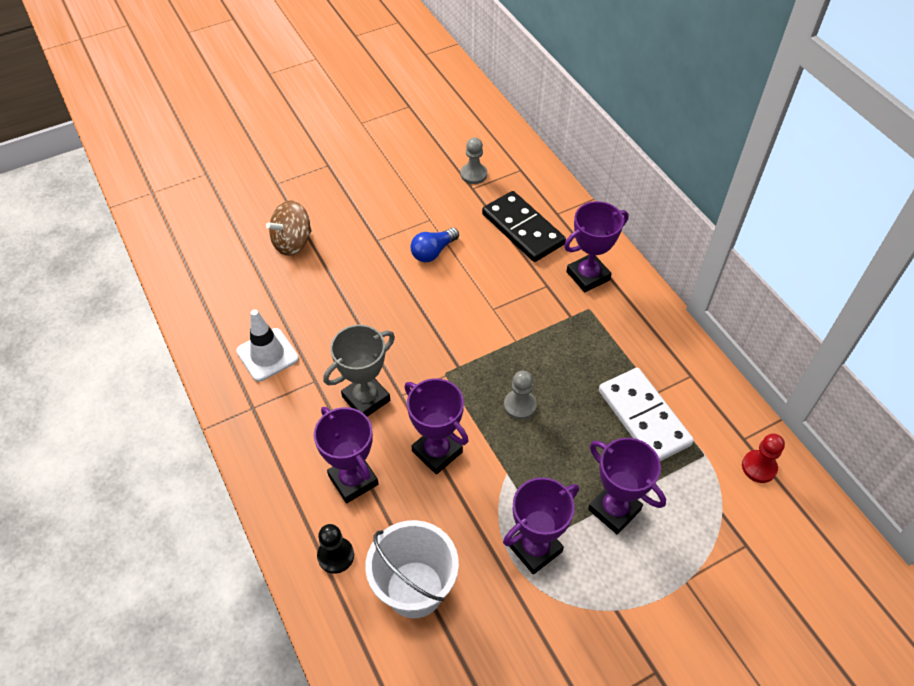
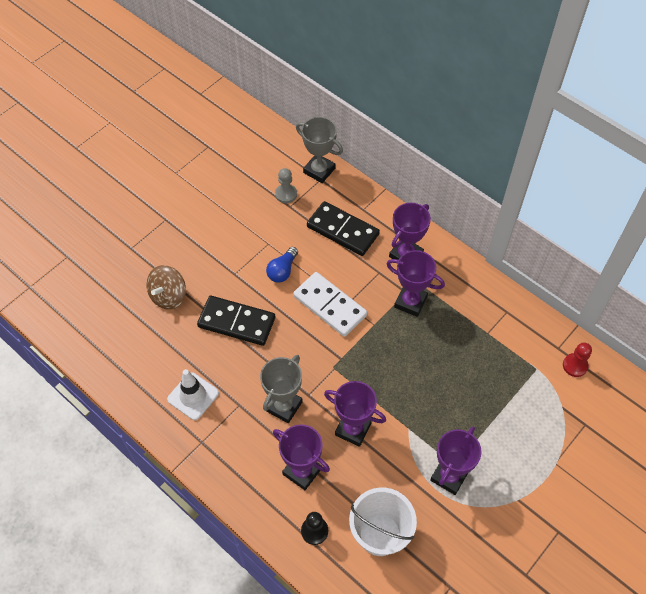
camera: 20 degrees left, 5 degrees up
(354, 291) = (236, 322): none -> black domino
(520, 405) = (397, 374): grey pawn -> none
(523, 160) = (319, 170): none -> grey trophy
(614, 509) = (491, 429): purple trophy -> purple trophy (410, 302)
(643, 417) = (486, 354): white domino -> white domino (329, 306)

